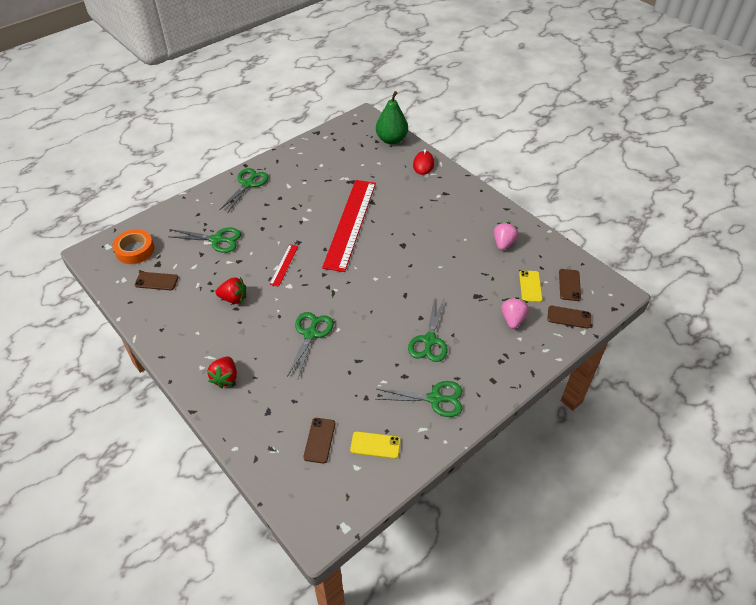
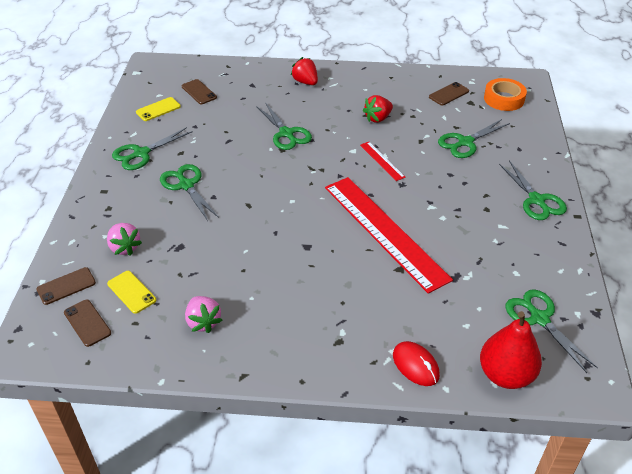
camera: 135 degrees right, 5 degrees down
(344, 145) = (539, 318): none -> green scissors
(391, 140) = (505, 375): green pear -> red pear

